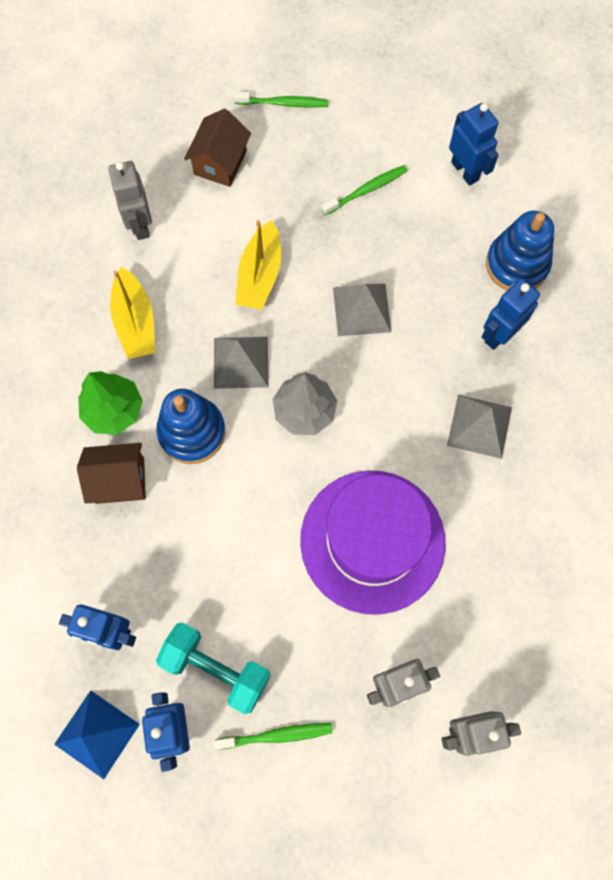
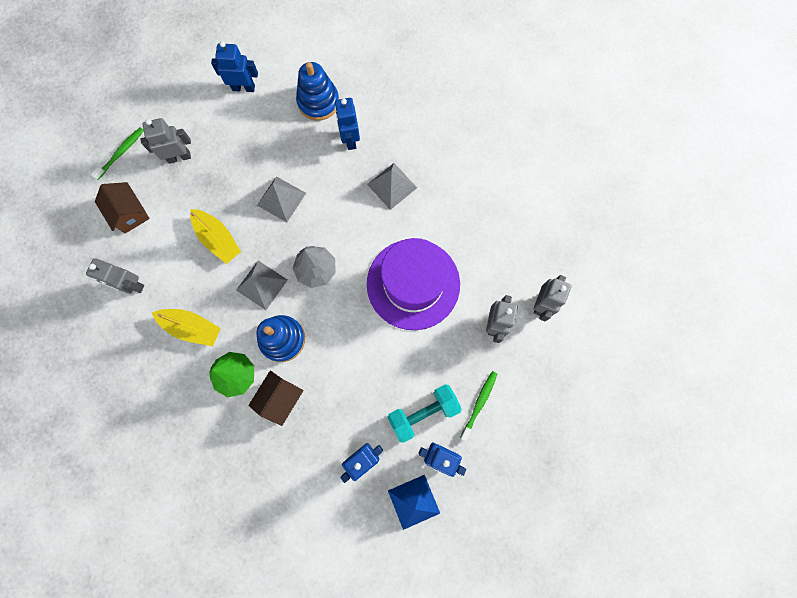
camera: 55 degrees left, 5 degrees up
(325, 165) = (179, 157): none -> grey robot
(366, 190) = (213, 146): green toothbrush -> none

